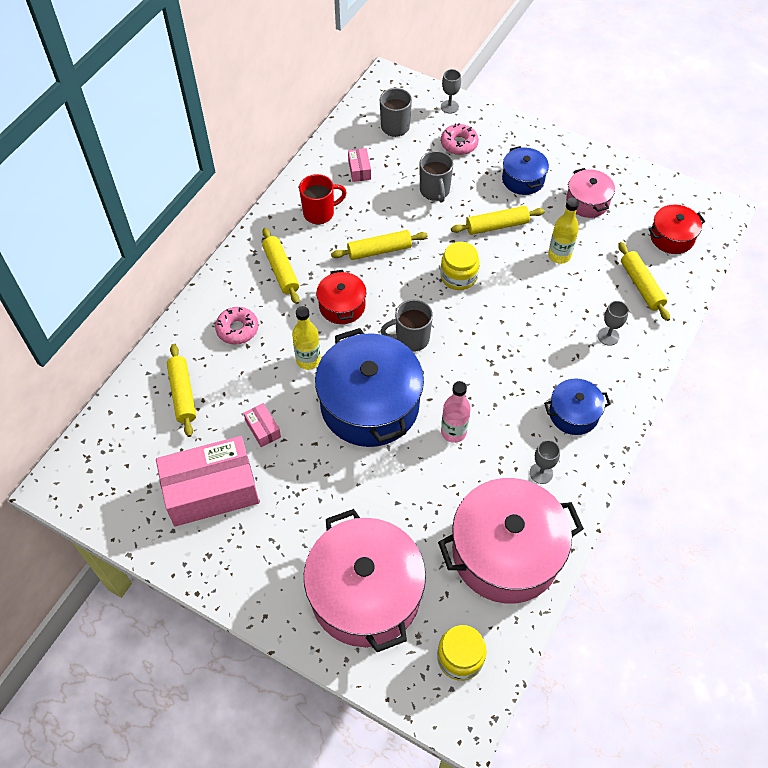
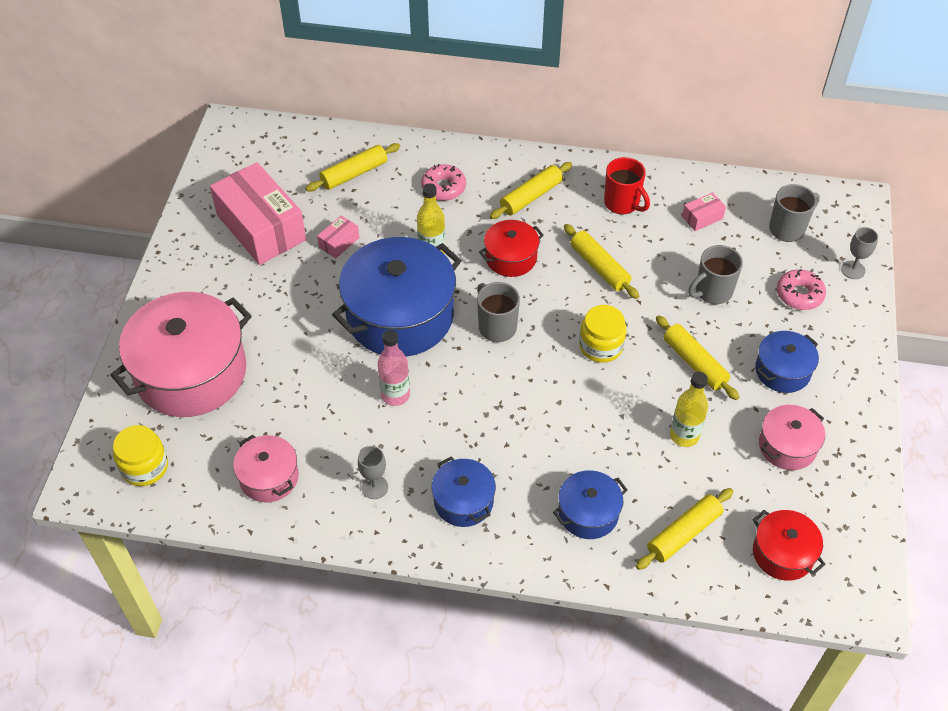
camera: 70 degrees right, 5 degrees down
(505, 552) = (269, 477): pink pot -> pink pot, size x0.50
(608, 336) = (588, 513): grey goblet -> blue pot

